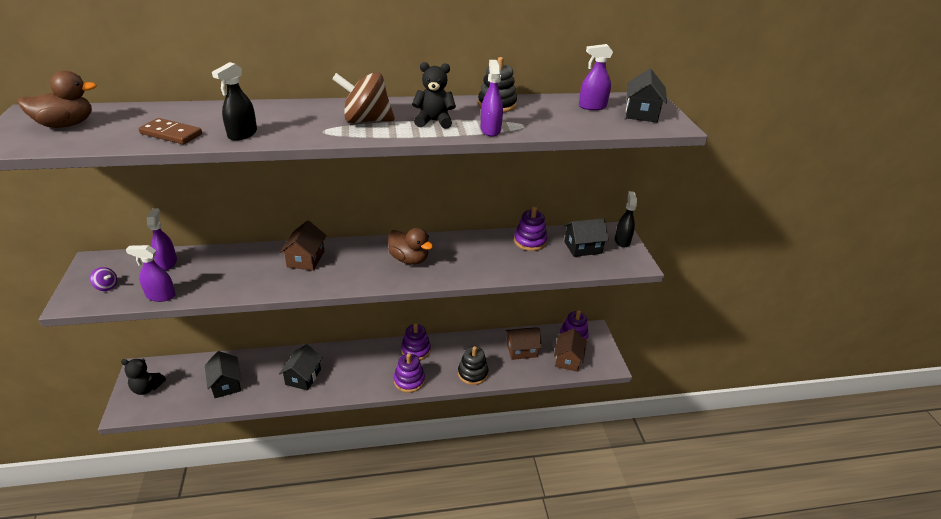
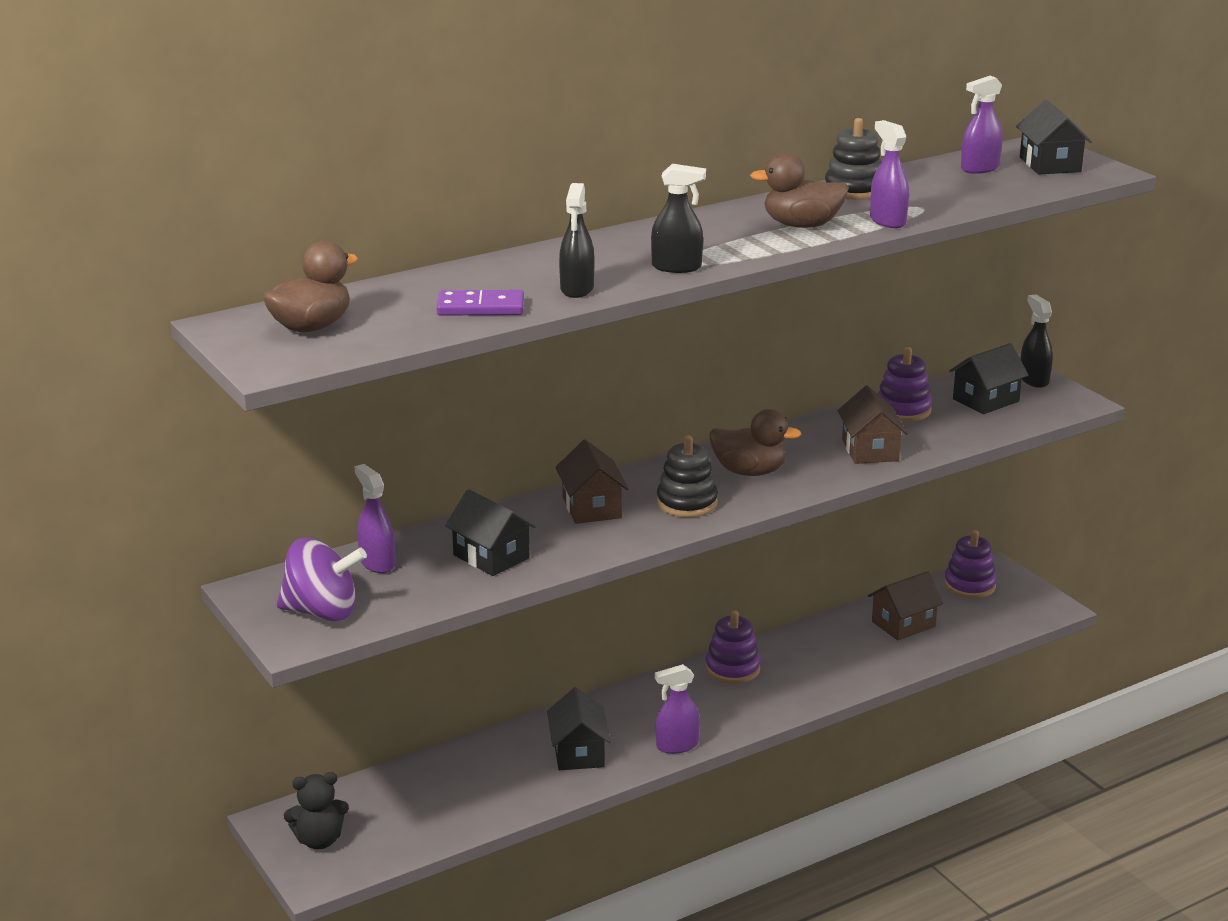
camera: 20 degrees left, 10 degrees down
(106, 286) = (322, 612): purple spinning top -> purple spinning top, size x2.14
(160, 296) = (426, 601): purple spray bottle -> purple spray bottle (677, 745)
(171, 134) = (480, 307): brown domino -> purple domino
(226, 384) = (455, 797): black house -> black house (491, 556)
(320, 133) = (677, 267): none -> black spray bottle
(366, 120) = (712, 242): brown spinning top -> none
(409, 380) = (759, 710): purple stacking toy -> none
(434, 121) = (801, 225): black teddy bear -> brown duck
(472, 373) = (852, 674): black stacking toy -> black stacking toy (687, 503)
(568, 359) = (985, 617): brown house -> brown house (870, 450)

